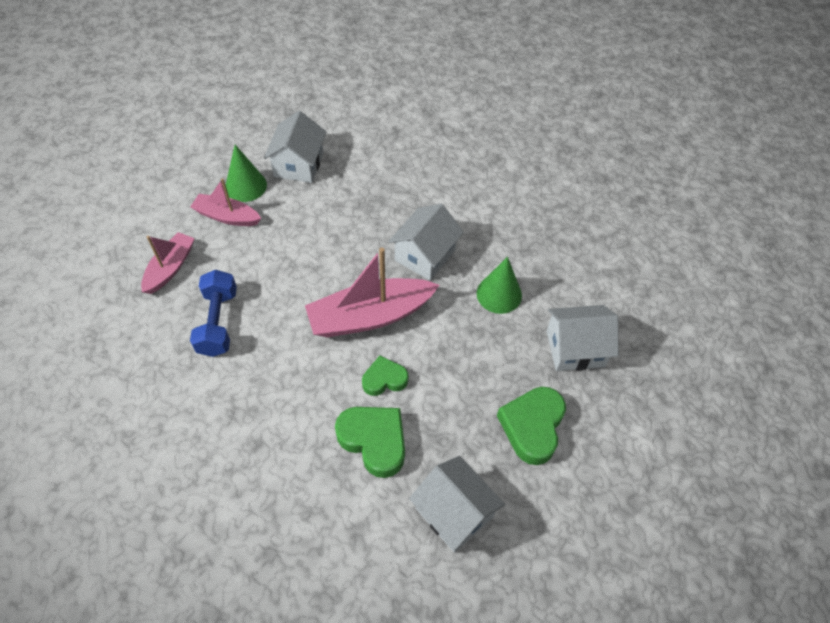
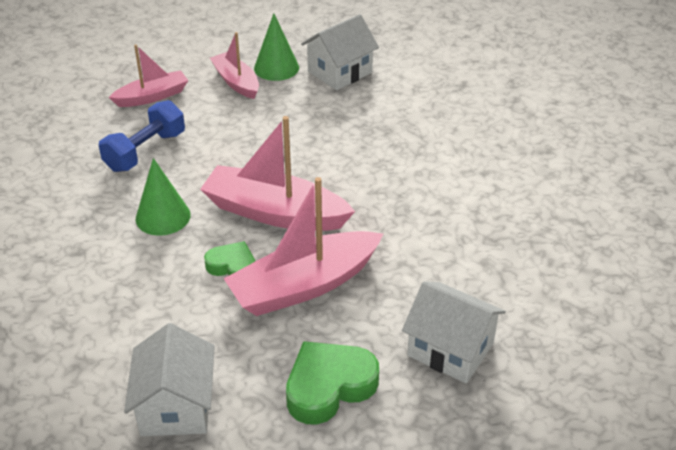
camera: 40 degrees right, 15 degrees down
(374, 441) = (171, 307): green heart -> none
(425, 255) = (380, 193): white house -> none
(446, 362) = (304, 286): none -> pink boat
(499, 294) = (420, 261): green cone -> green cone (163, 216)

